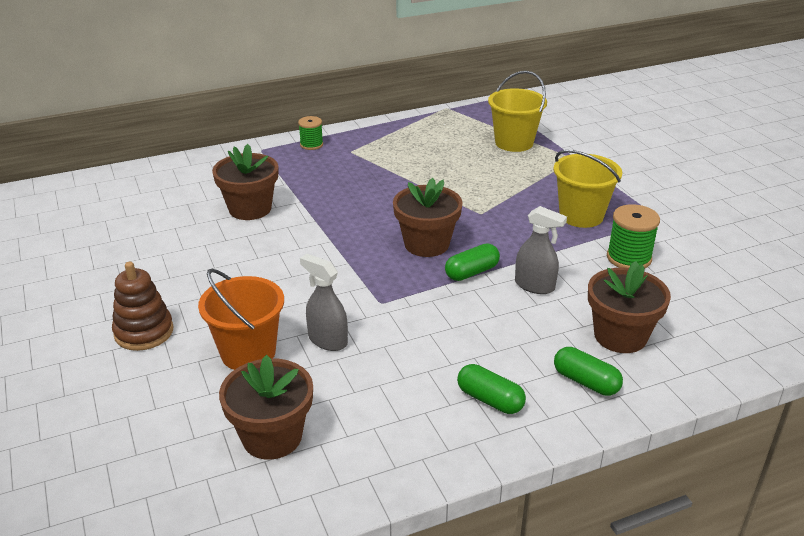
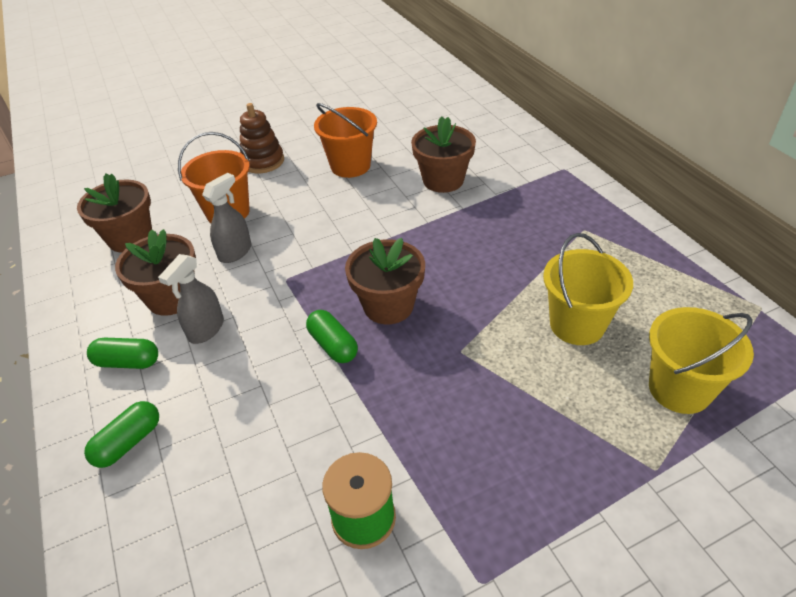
camera: 90 degrees right, 10 degrees up
(192, 264) = (350, 166): none -> orange bucket
(311, 144) = (589, 200): green spool -> none
(490, 400) = (128, 362): green capsule -> green capsule turned 60 degrees clockwise
(535, 286) = (304, 403): grey spray bottle -> grey spray bottle (206, 329)
(581, 216) = (472, 465): yellow bucket -> yellow bucket (577, 324)
(620, 336) = (196, 485): brown flower pot -> brown flower pot (172, 298)

